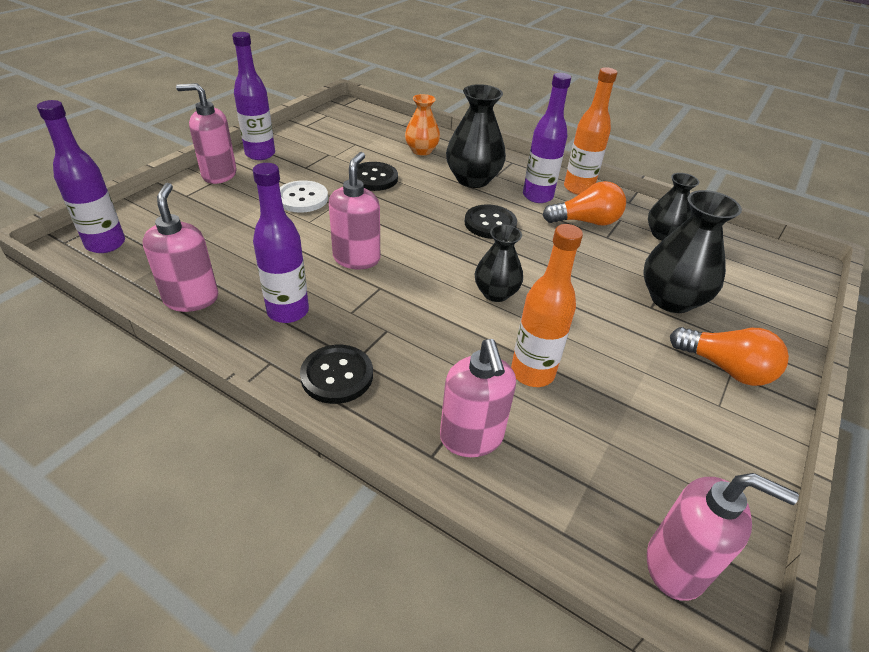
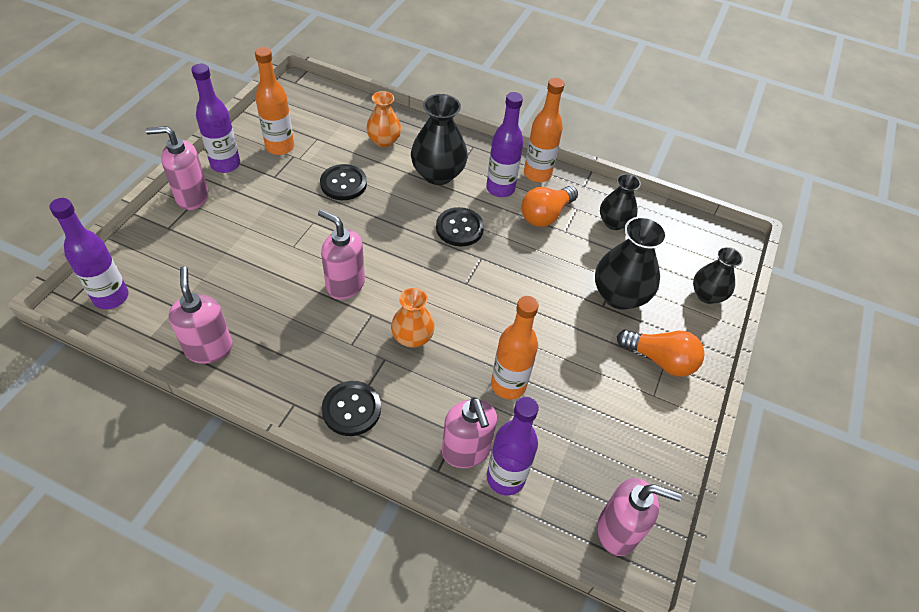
camera: 10 degrees left, 10 degrees up
(288, 311) = (297, 351): purple bottle -> purple bottle (505, 478)
(302, 198) = (280, 218): white button -> none
(317, 146) = (280, 147): none -> orange bottle
(356, 258) = (345, 285): pink soap dispenser -> pink soap dispenser turned 60 degrees counterclockwise
(423, 313) = (412, 337): none -> orange vase
(495, 293) = (472, 308): black vase -> black vase (707, 295)
(586, 221) = (545, 215): orange light bulb -> orange light bulb turned 150 degrees clockwise

